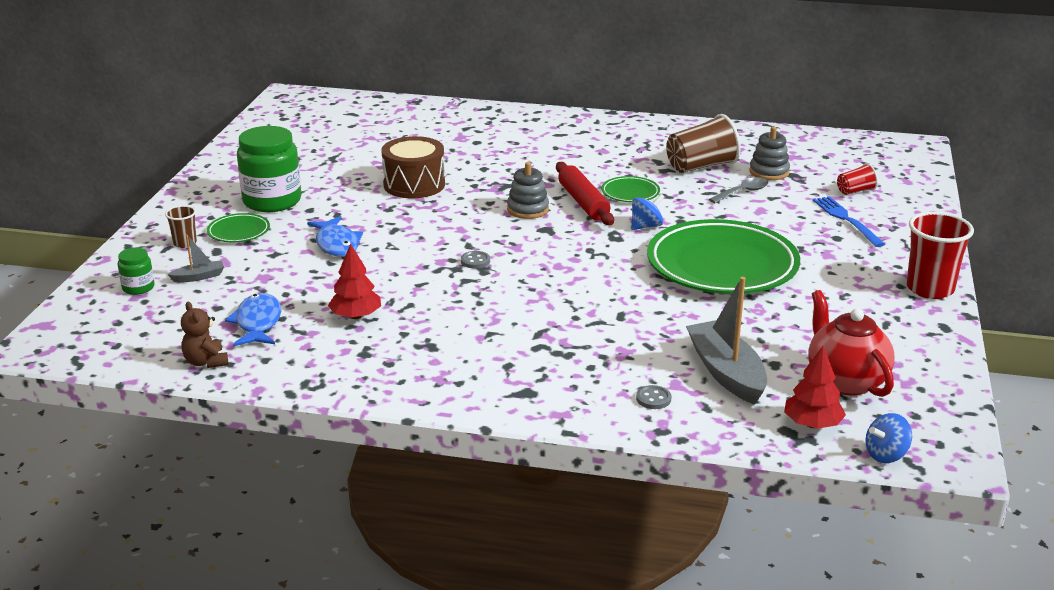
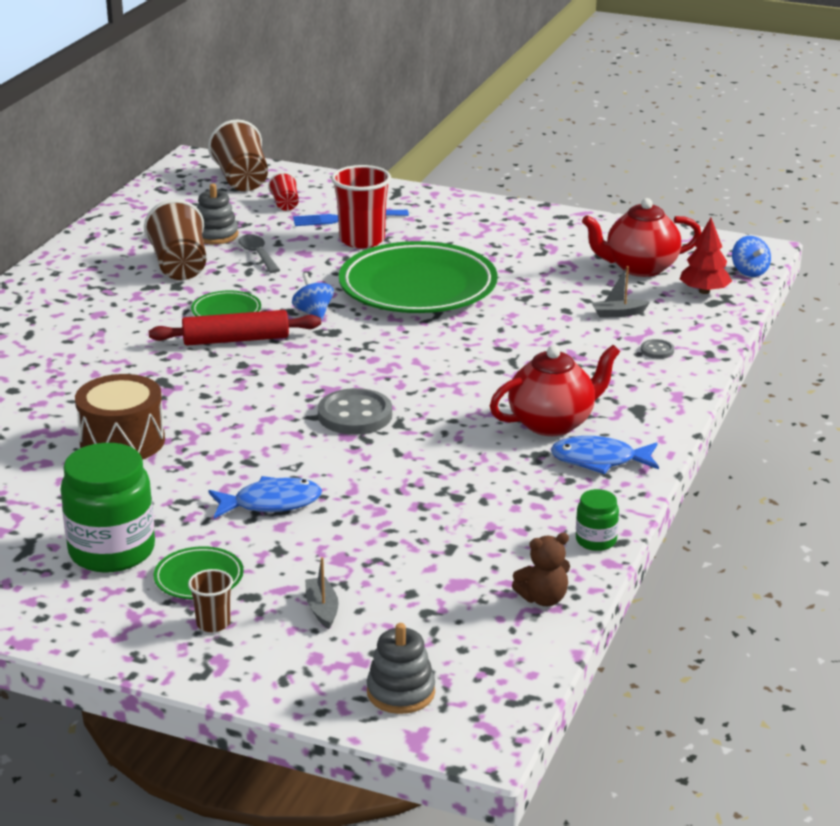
camera: 80 degrees left, 0 degrees up
(138, 288) = (335, 659): green jar -> green jar (596, 540)
(258, 323) = (459, 562): blue fish -> blue fish (599, 460)
(356, 316) = (461, 496): red tree -> none
(475, 261) = (355, 415): grey button -> grey button, size x2.11
(486, 349) = (552, 423): none -> red teapot
(528, 209) = (237, 373): grey stacking toy -> grey stacking toy (401, 692)
(726, 372) = (618, 313): grey boat -> grey boat, size x0.47
(891, 168) = (241, 180): none -> brown cup
(930, 289) = (494, 209): red cup -> red cup (362, 240)

